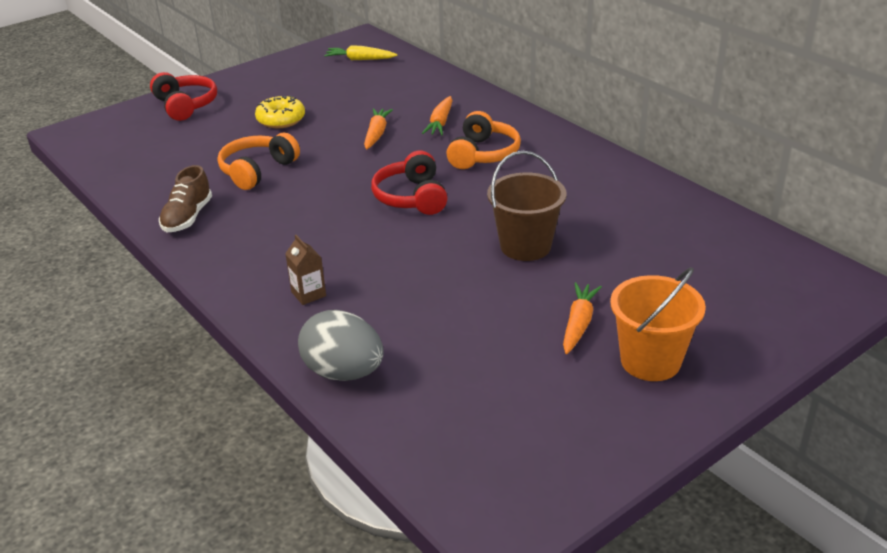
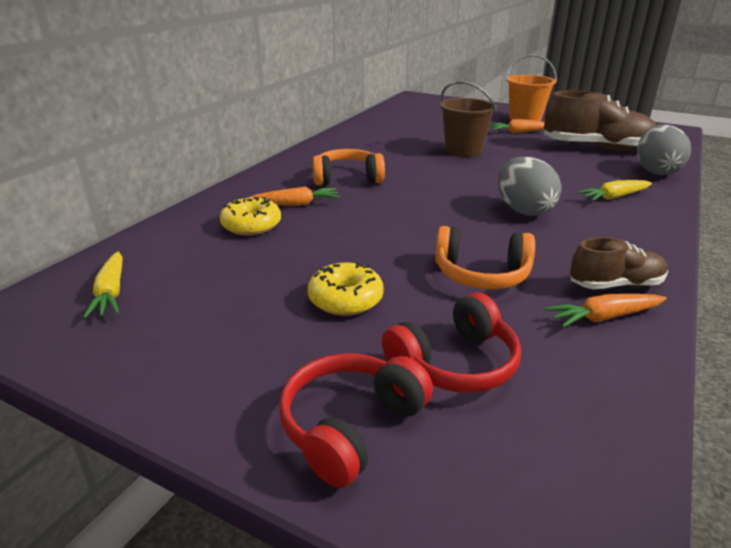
camera: 115 degrees left, 5 degrees down
(308, 294) = (614, 197): brown carton -> yellow carrot
(331, 225) = (523, 210): none -> grey egg
(376, 134) = (342, 229): orange carrot -> orange carrot (604, 317)
(411, 197) = (444, 190): red headphones -> red headphones (455, 363)
(414, 102) = (251, 225): none -> yellow donut
(463, 367) = (596, 148): none -> brown shoe

